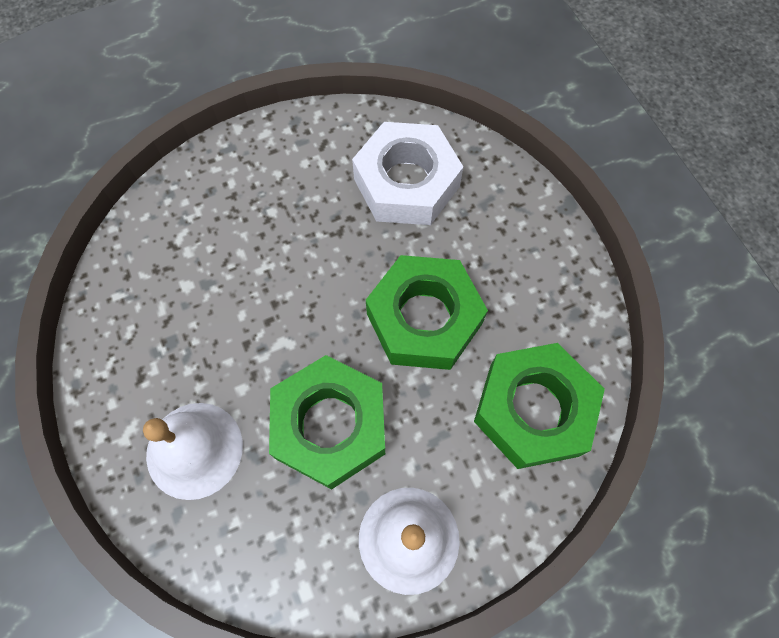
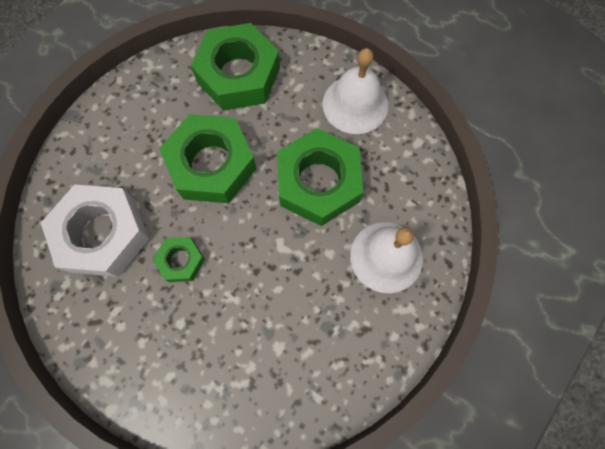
camera: 120 degrees left, 5 degrees up
(333, 239) = (181, 261): none -> green nut

